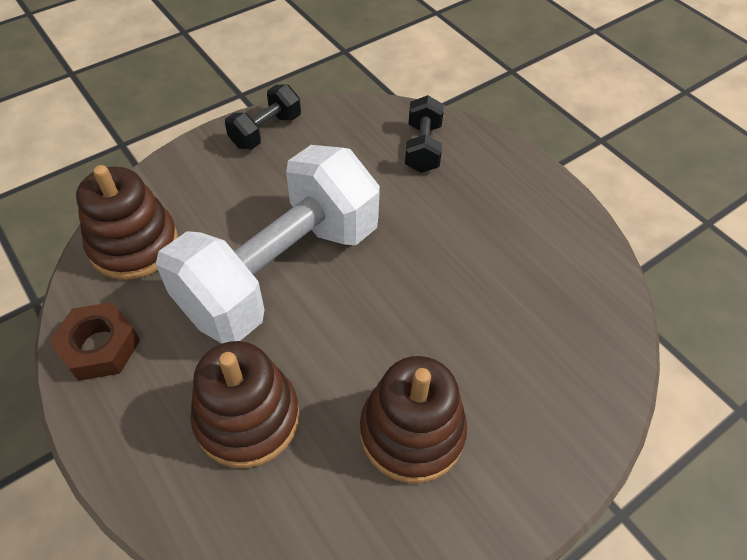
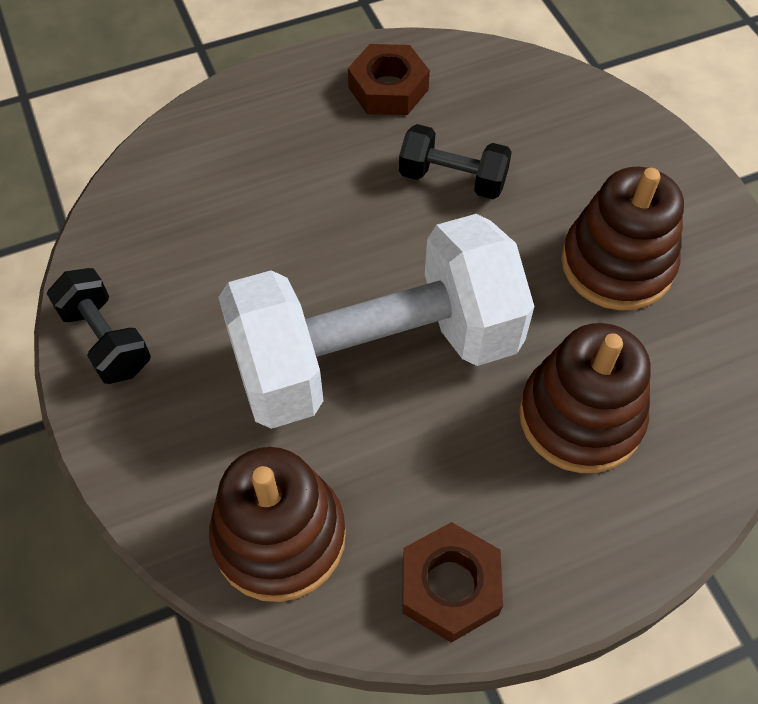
camera: 75 degrees left, 5 degrees up
(281, 271) = (376, 355): white dumbbell -> white dumbbell turned 75 degrees counterclockwise
(423, 148) = (213, 165): black dumbbell -> black dumbbell (452, 179)
(544, 233) = (388, 89): none -> brown nut

